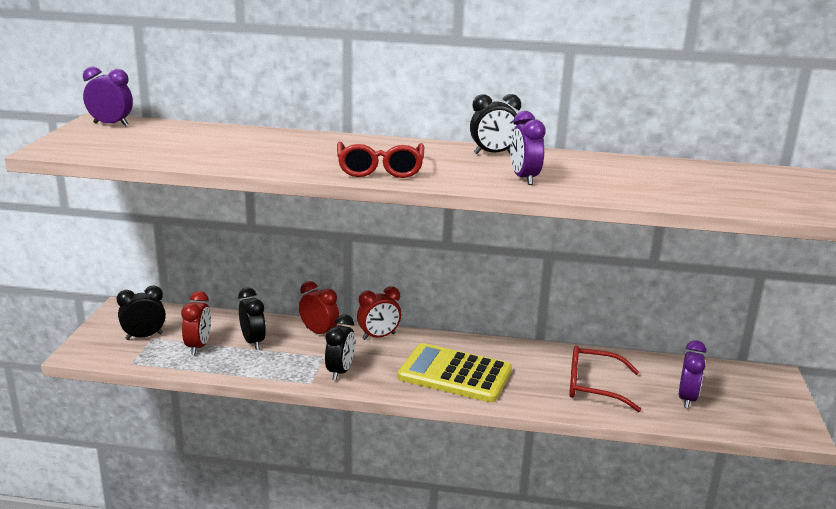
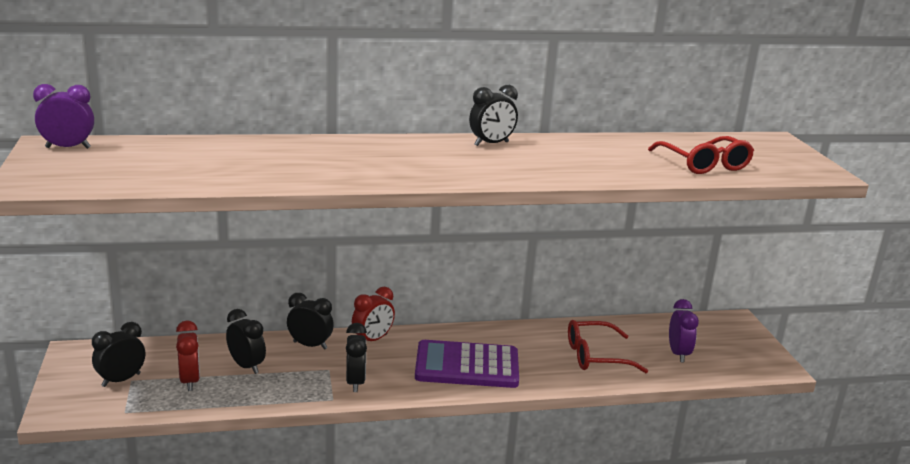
camera: 20 degrees left, 0 degrees up
(319, 333) = (310, 345): red clock -> black clock
(380, 169) = (402, 171): red glasses -> red glasses (703, 164)
(455, 374) = (467, 366): yellow calculator -> purple calculator
(524, 178) = (541, 167): purple clock -> none

